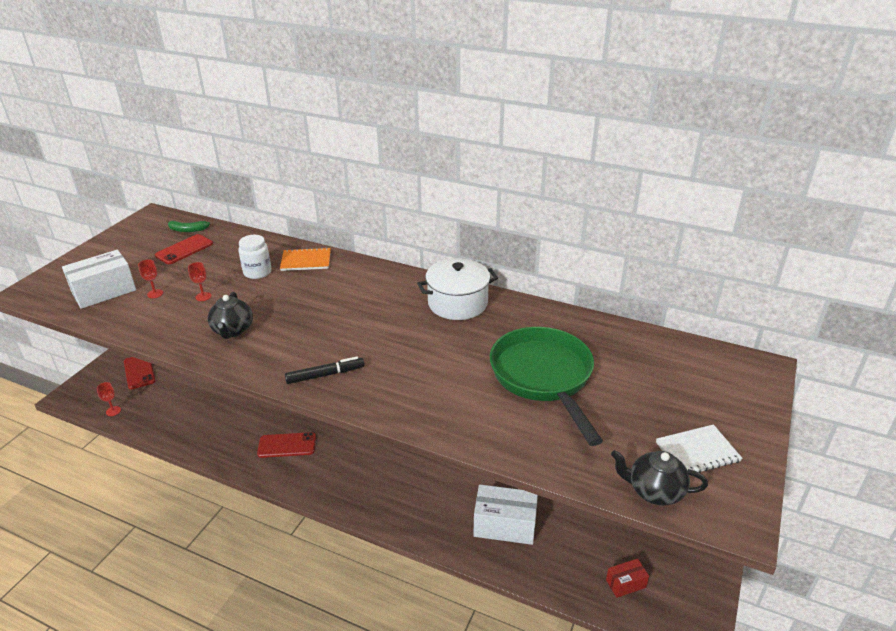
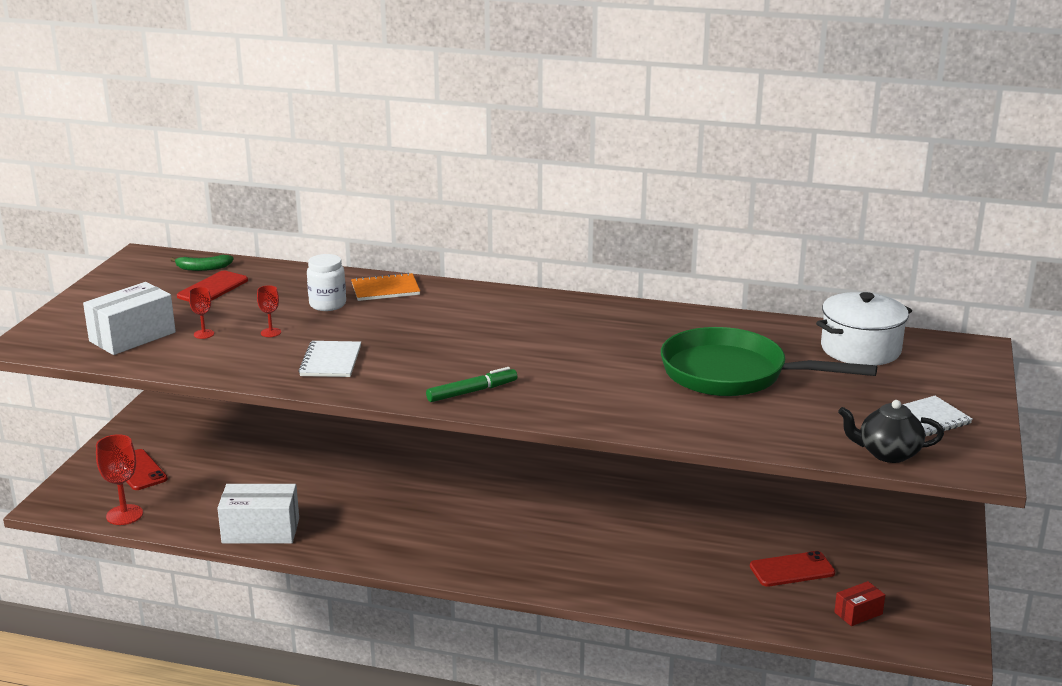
camera: 10 degrees left, 10 degrees down
(113, 411) = (124, 515): red goblet -> red goblet, size x1.80
(233, 330) = (331, 361): black teapot -> white notebook
(287, 445) = (386, 528): red phone -> red phone (792, 569)
(325, 375) = (472, 391): black marker -> green marker
(457, 303) = (601, 317): white pot -> white pot (860, 349)
(505, 525) = (698, 577): white box -> white box (261, 531)
(544, 377) = (733, 374): green pan -> green pan turned 45 degrees counterclockwise

